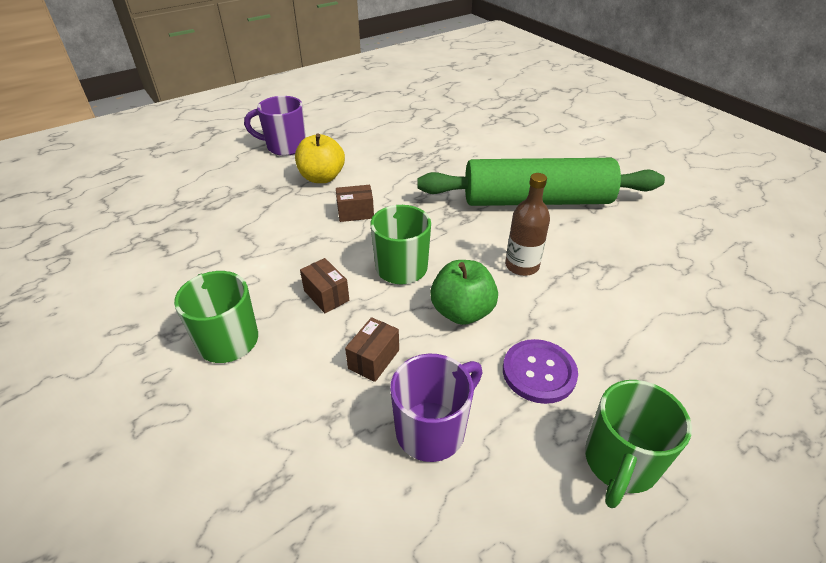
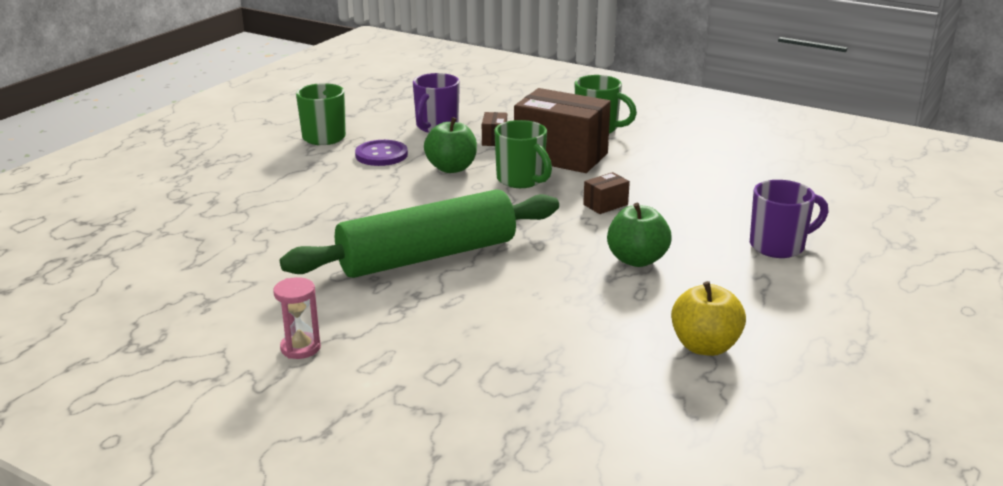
camera: 155 degrees right, 15 degrees down
(322, 177) = (683, 225): yellow apple -> yellow apple (705, 346)
(326, 295) = (561, 156): brown box -> brown box, size x2.36
(388, 160) = (637, 260): none -> green apple
(522, 266) = (418, 201): brown bottle -> none
(639, 156) = (300, 348): none -> pink hourglass

